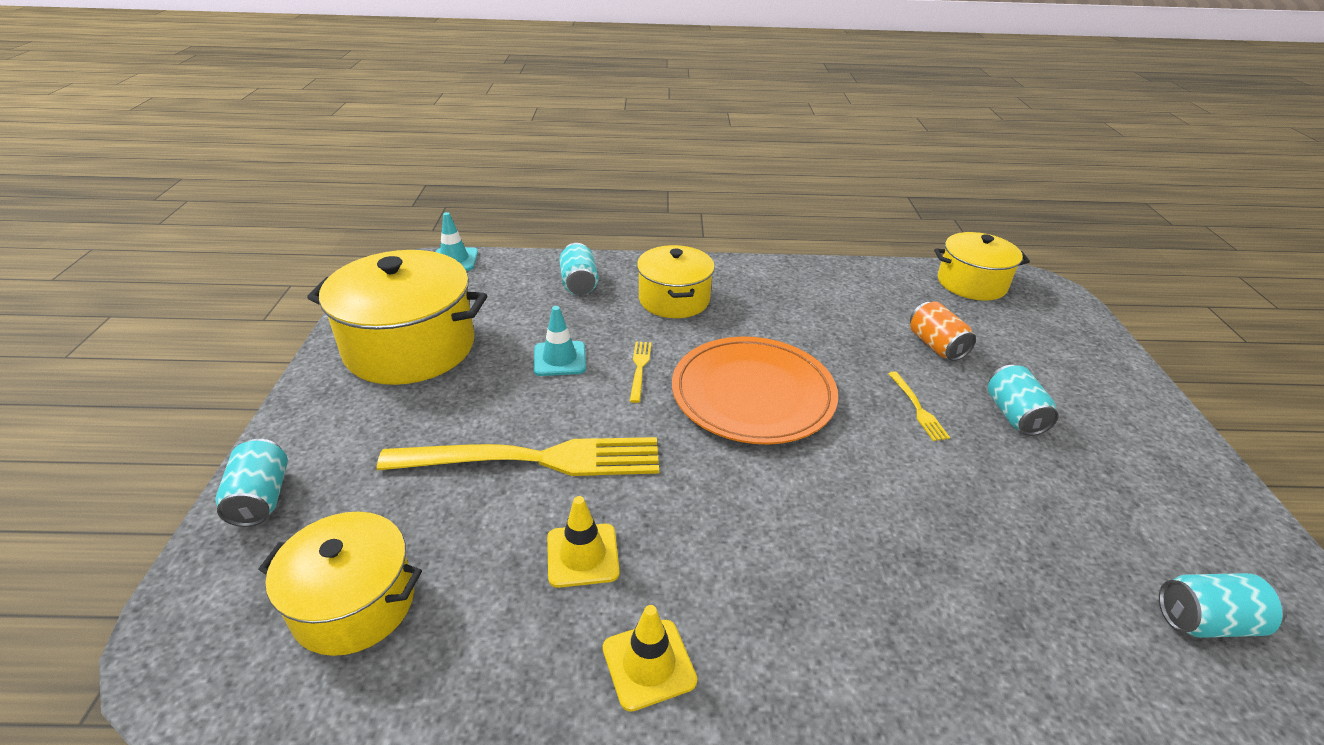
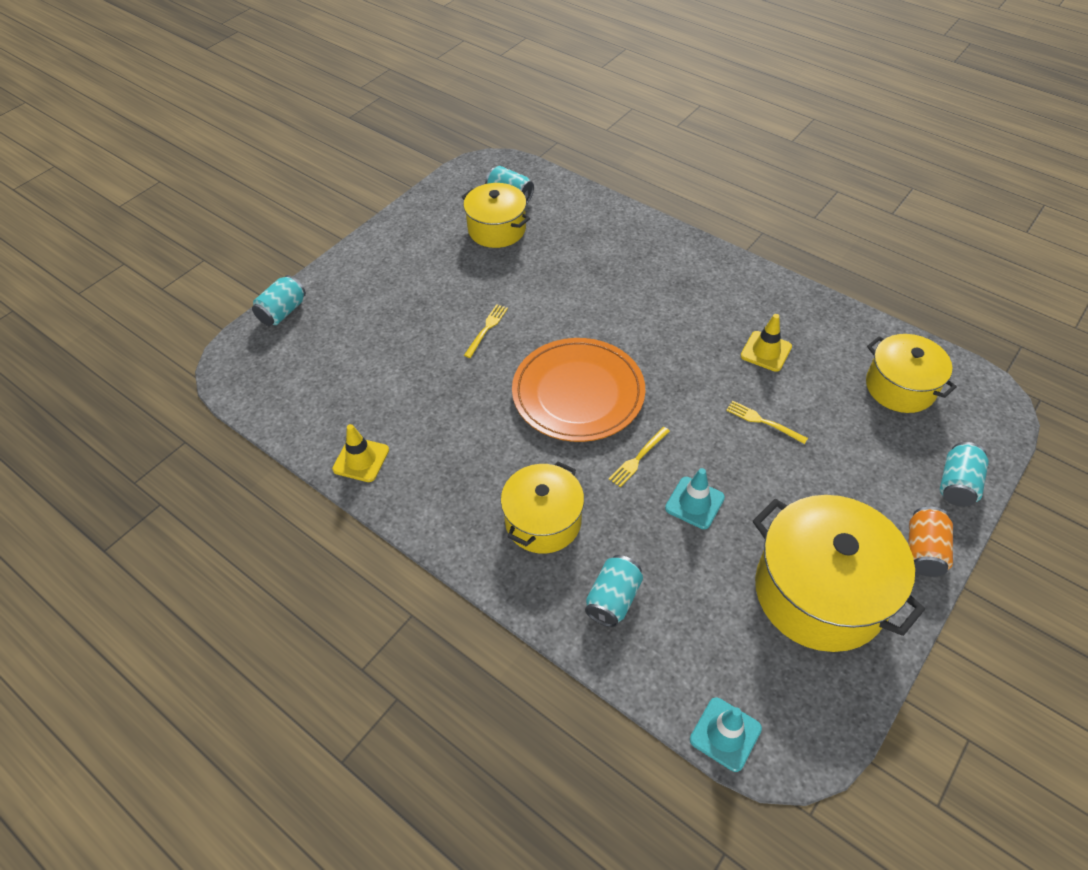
camera: 140 degrees left, 15 degrees up
(534, 459) = (763, 421): yellow fork -> yellow fork, size x0.41
(649, 664) = (763, 295): yellow traffic cone -> yellow traffic cone (361, 460)
(936, 345) = (404, 360): orange can -> orange can (923, 551)
(971, 283) = (279, 395): yellow pot -> yellow pot (497, 229)
(1014, 415) = (438, 296): turquoise can -> turquoise can (283, 312)

